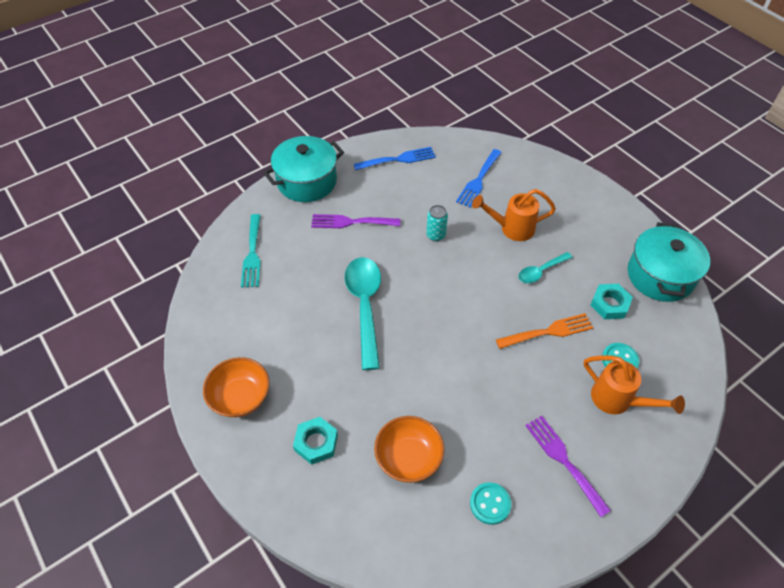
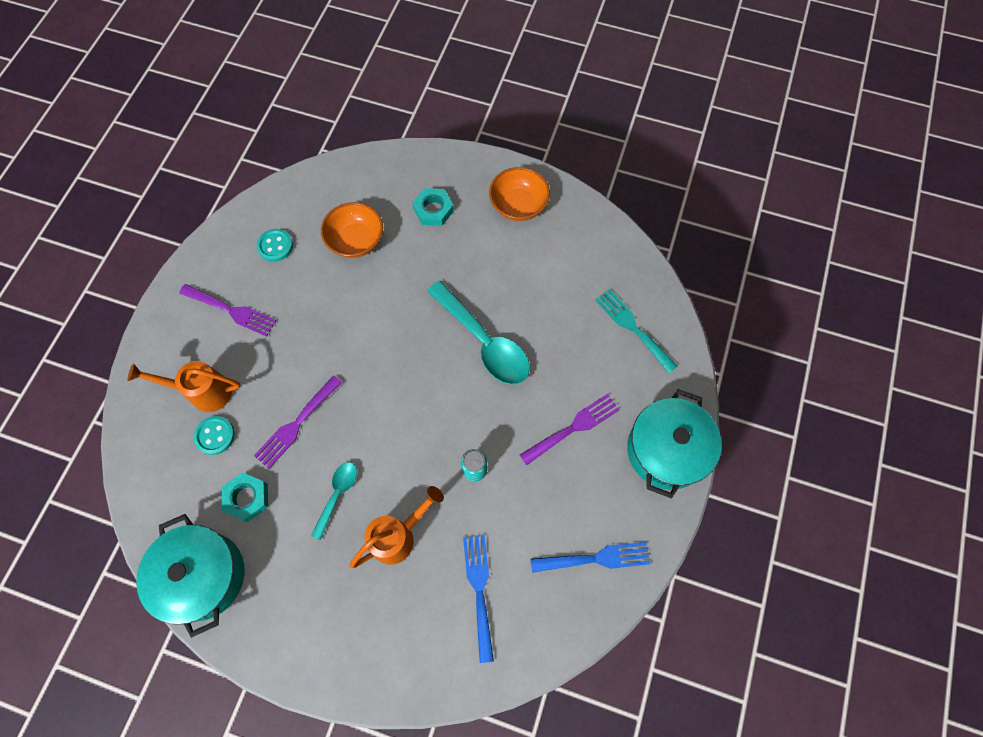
camera: 145 degrees right, 15 degrees up
(398, 159) = (596, 558): blue fork -> blue fork turned 135 degrees counterclockwise
(548, 331) = (296, 424): orange fork -> purple fork

